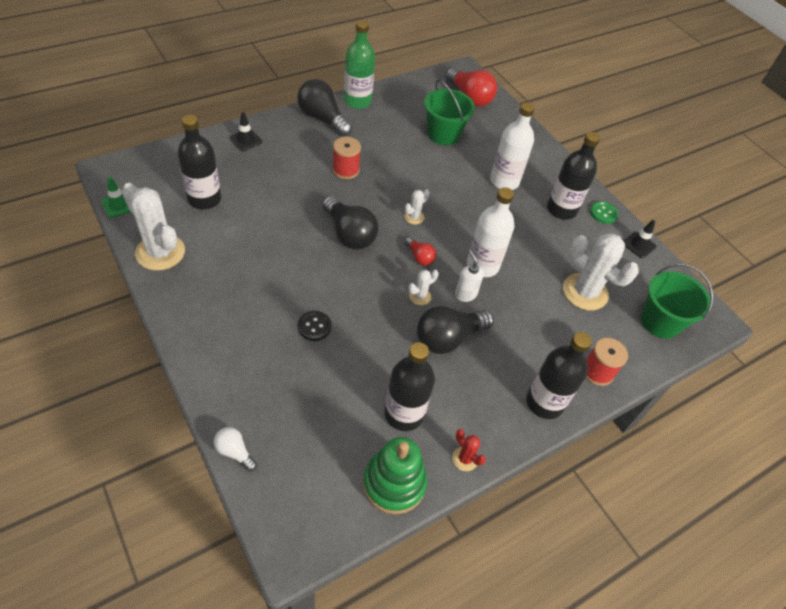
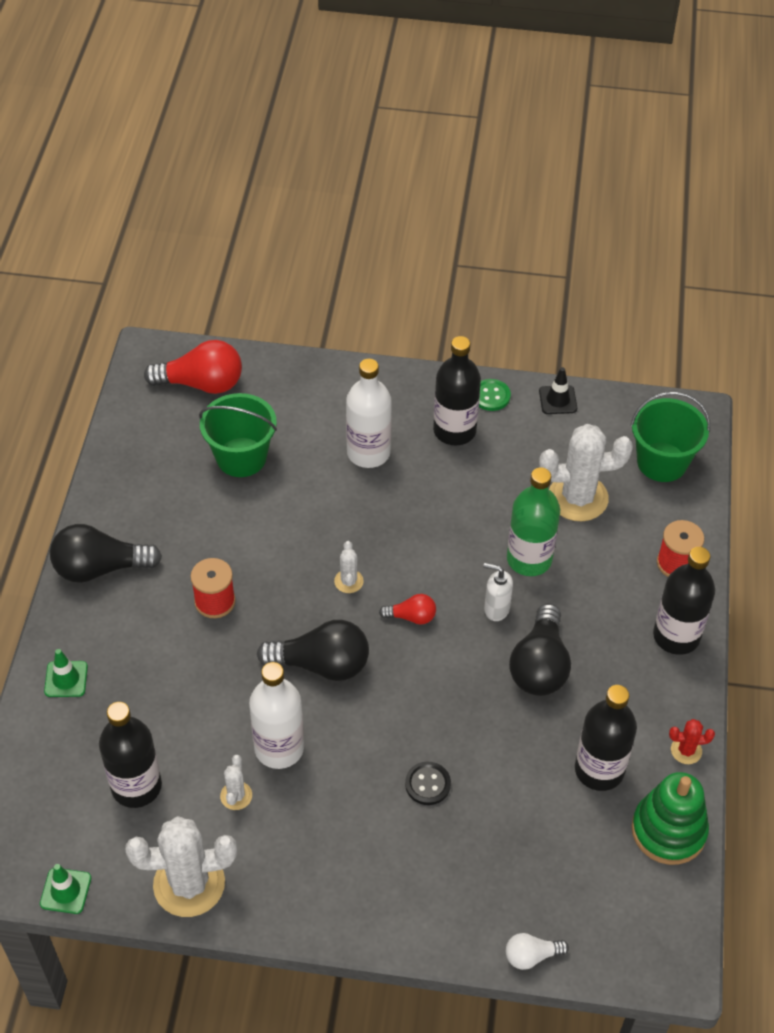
camera: 45 degrees left, 0 degrees up
(246, 140) = (66, 679): black traffic cone -> green traffic cone
(357, 101) = (101, 508): green bottle -> green bottle (529, 559)
(420, 296) = (465, 654): white cactus -> white cactus (236, 796)
(482, 265) = (471, 565): white bottle -> white bottle (279, 748)

